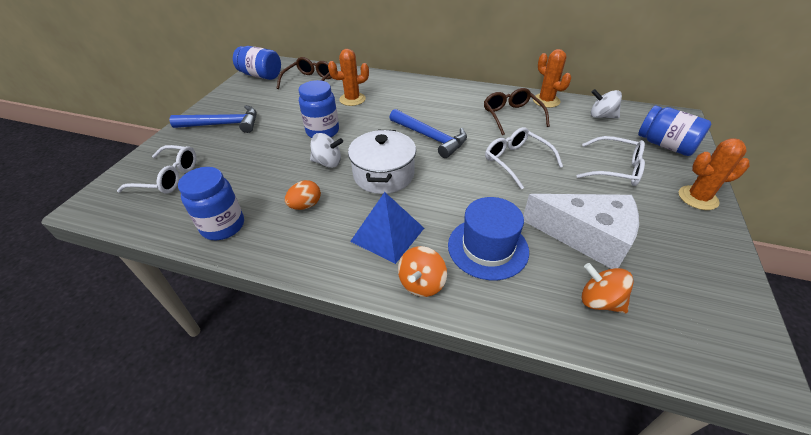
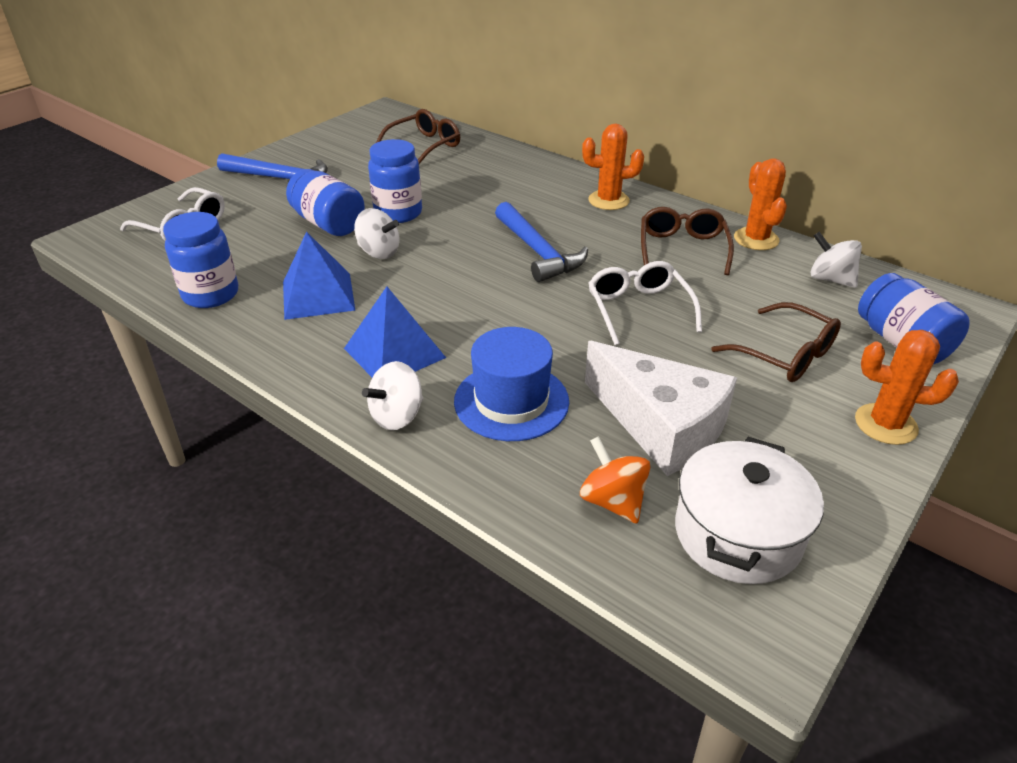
camera: 20 degrees right, 5 degrees down
(261, 75) = (366, 126): blue jar -> blue jar (328, 224)
(305, 205) = (318, 295): orange egg -> blue pyramid
(352, 99) = (466, 180): orange cactus -> orange cactus (608, 200)
(383, 175) = (440, 283): white pot -> white pot (738, 534)
(422, 283) = (397, 416): orange spinning top -> white spinning top
(615, 169) = (785, 354): white glasses -> brown glasses

